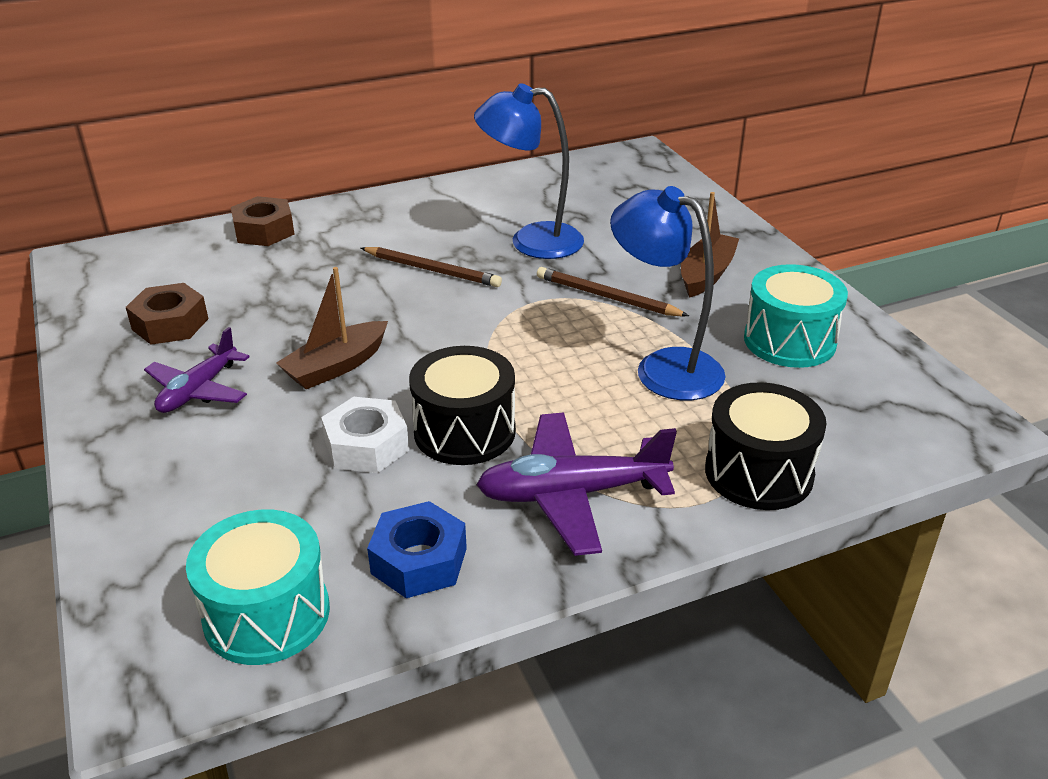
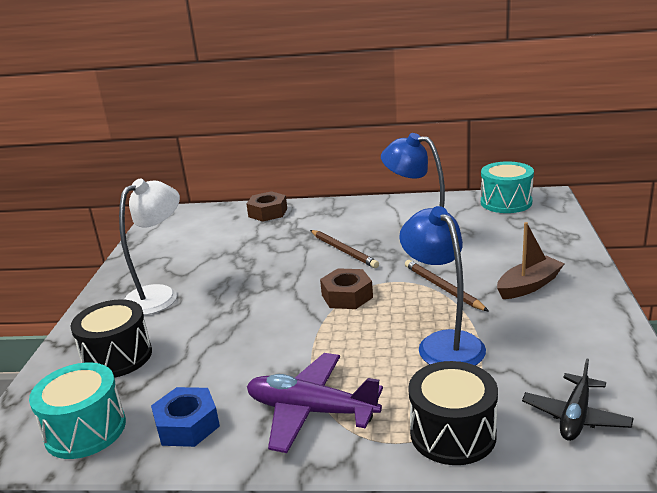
camera: 30 degrees right, 10 degrees down
(170, 324) = (177, 256): brown nut -> brown nut (347, 296)
(198, 390) = (159, 295): purple plane -> white lamp
(336, 366) = (241, 297): brown boat -> none
(367, 446) = (217, 348): white nut -> none
(464, 431) = (279, 353): black drum -> black drum (117, 357)
(789, 341) = (556, 345): turquoise drum -> turquoise drum (506, 202)
(867, 417) = (575, 416): none -> black plane

